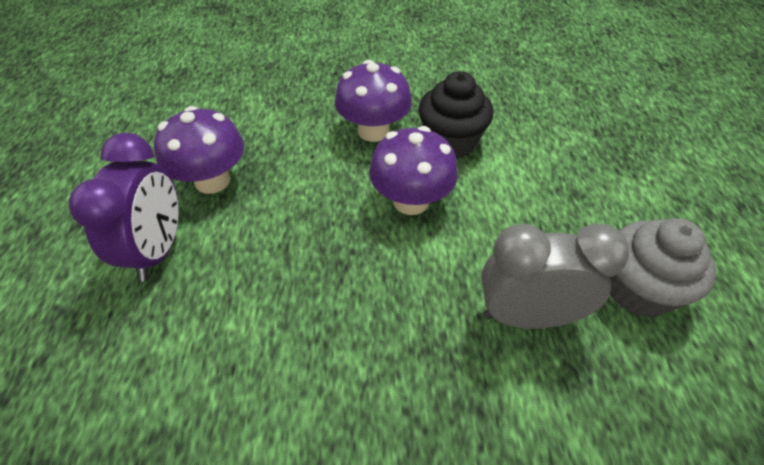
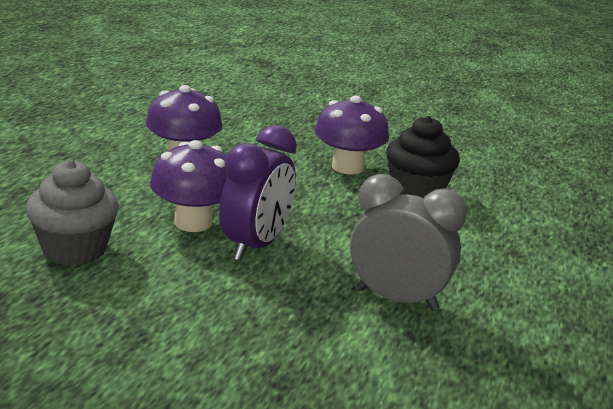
camera: 20 degrees right, 25 degrees down
(158, 250) = (115, 181): purple clock -> purple clock (255, 246)
(411, 201) = (347, 213): purple mushroom -> purple mushroom (193, 222)
(637, 289) = (519, 318): grey cupcake -> grey cupcake (74, 249)

